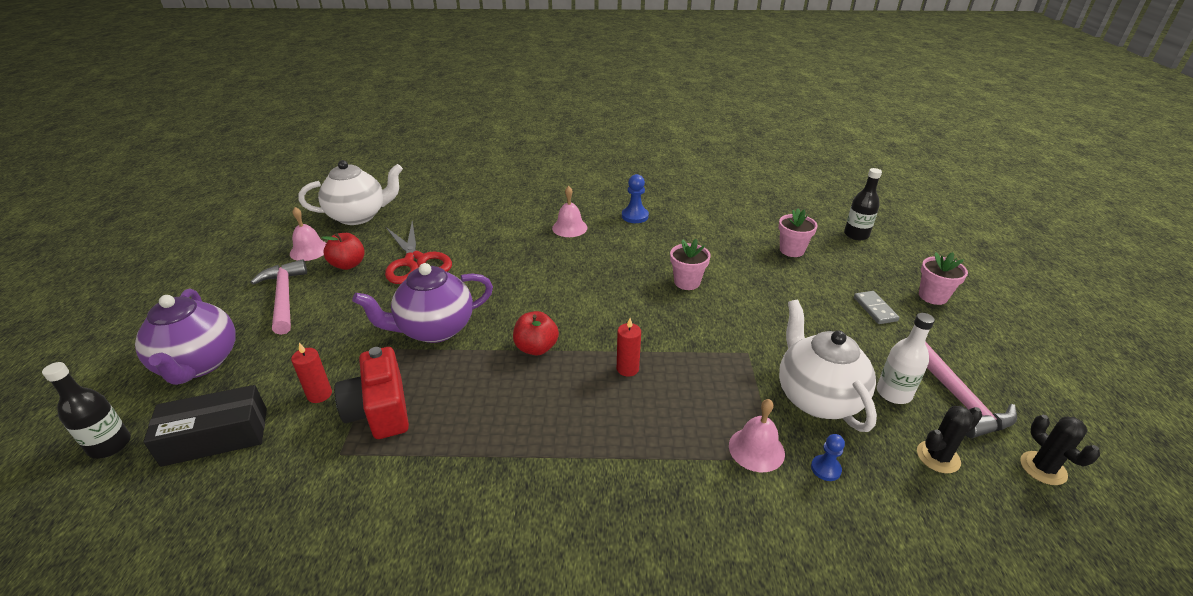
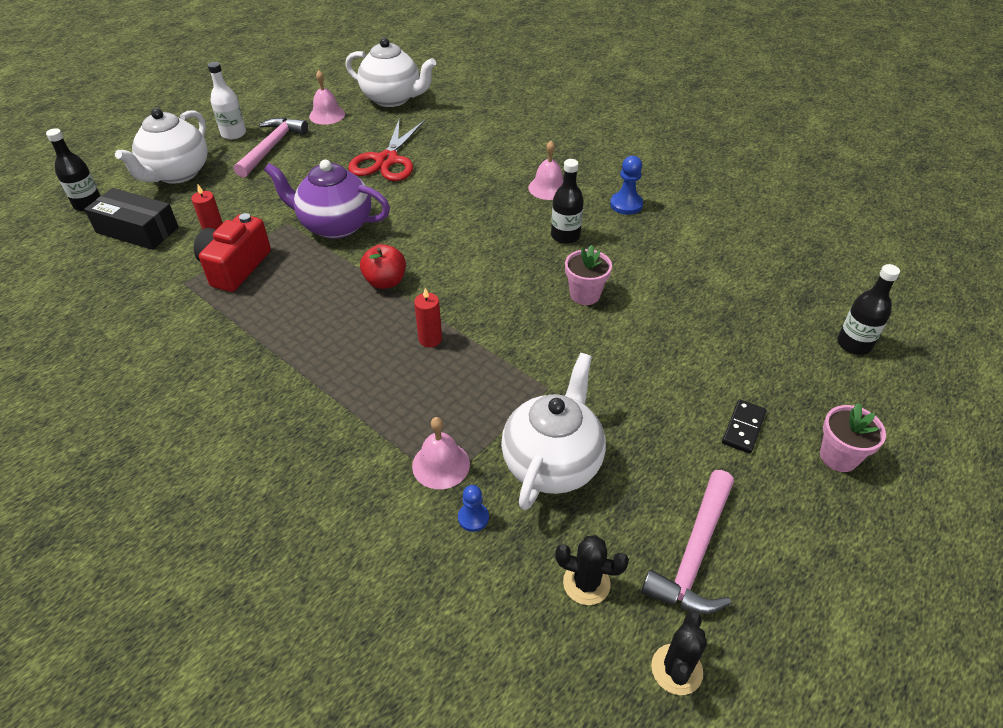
camera: 40 degrees right, 10 degrees up
(199, 364) = (177, 174): purple teapot -> white teapot
(348, 265) = (339, 140): red apple -> none
(623, 252) = (565, 236): none -> black bottle
(791, 250) = (744, 321): pink flower pot -> none
(875, 309) = (743, 428): grey domino -> black domino
(893, 393) = (632, 509): white bottle -> white bottle (233, 134)

